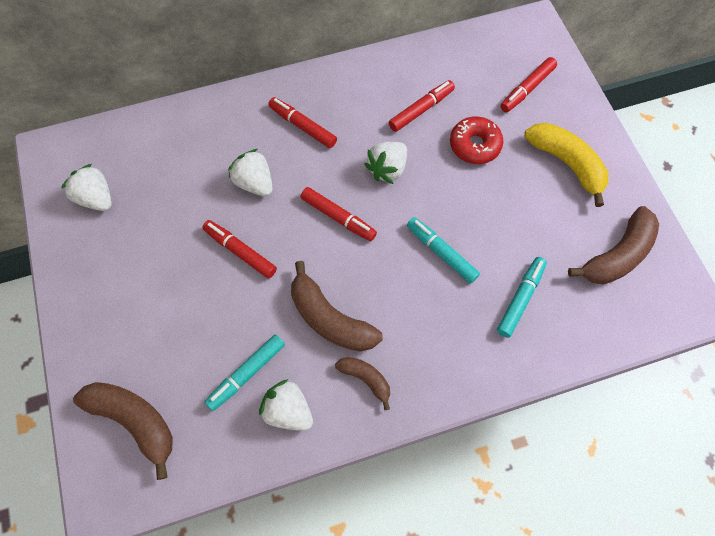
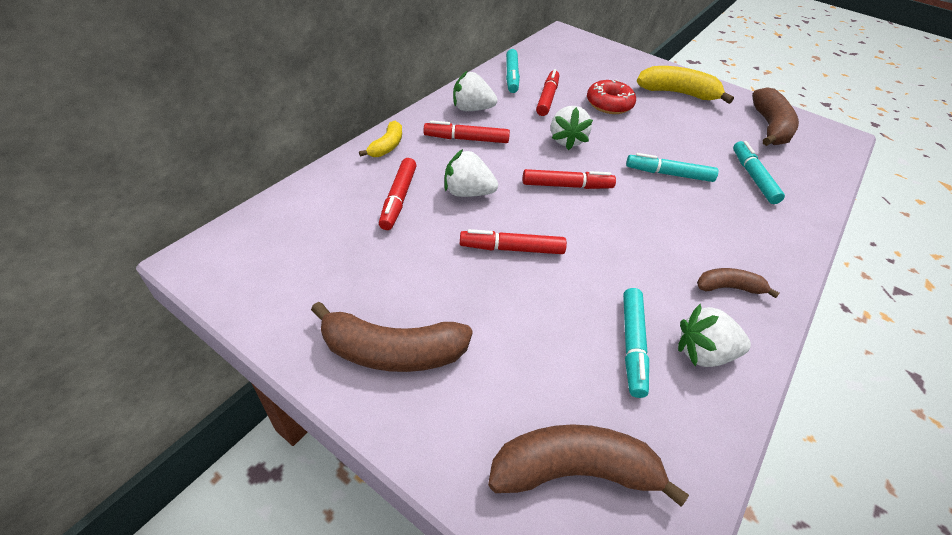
camera: 40 degrees left, 20 degrees down
(96, 198) = (307, 275): white strawberry -> white strawberry (471, 109)
(234, 104) = (387, 146): none -> yellow banana
(330, 318) = (647, 259): brown banana -> brown banana (392, 351)
(414, 66) = (511, 76): none -> turquoise marker
(527, 89) = (603, 65): red marker -> red marker (398, 199)

